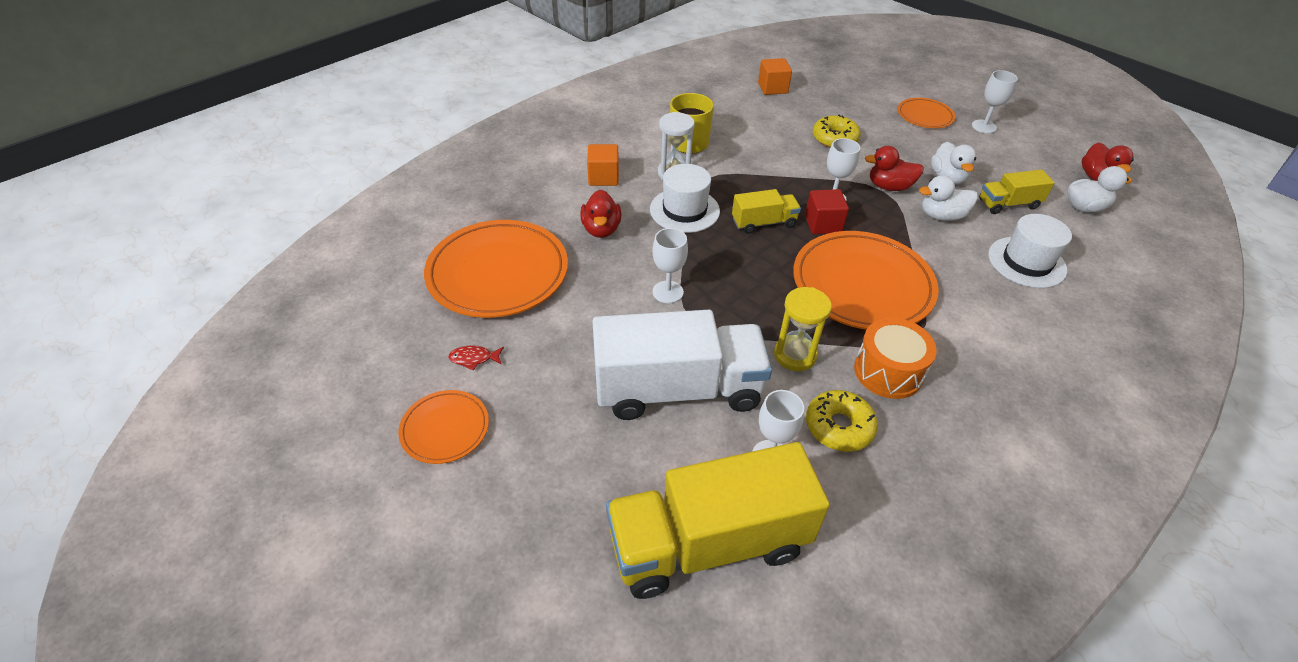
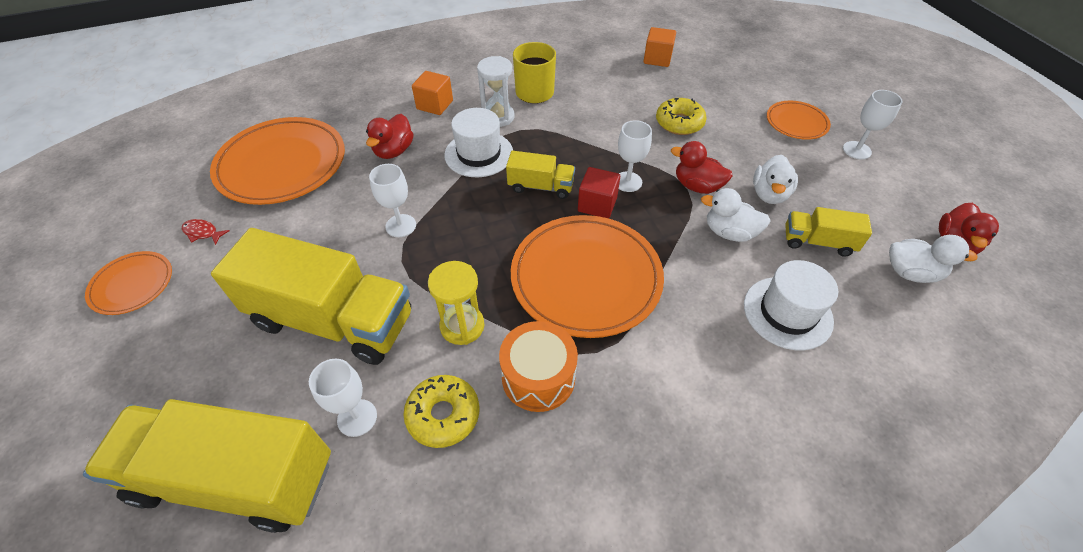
camera: 25 degrees right, 5 degrees up
(678, 389) = (333, 320): white truck -> yellow truck

